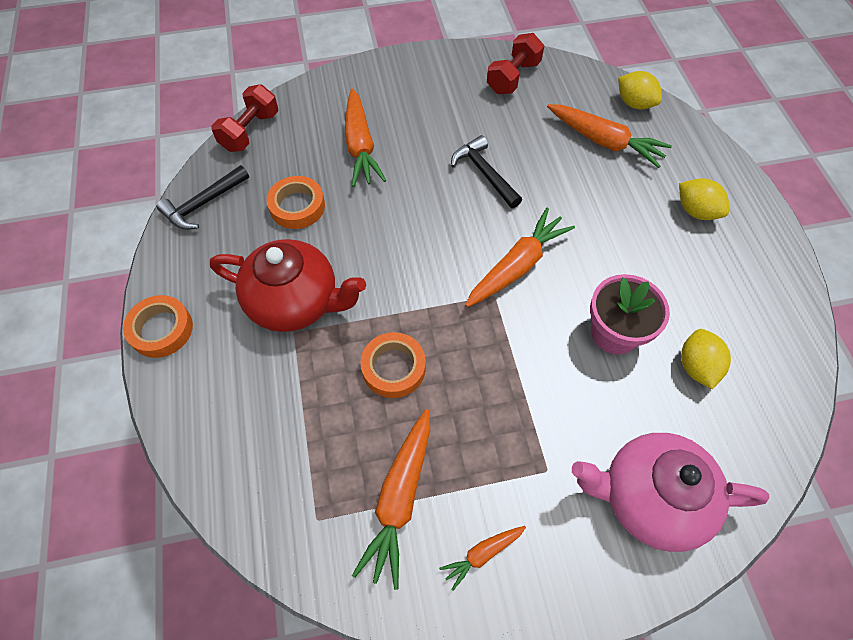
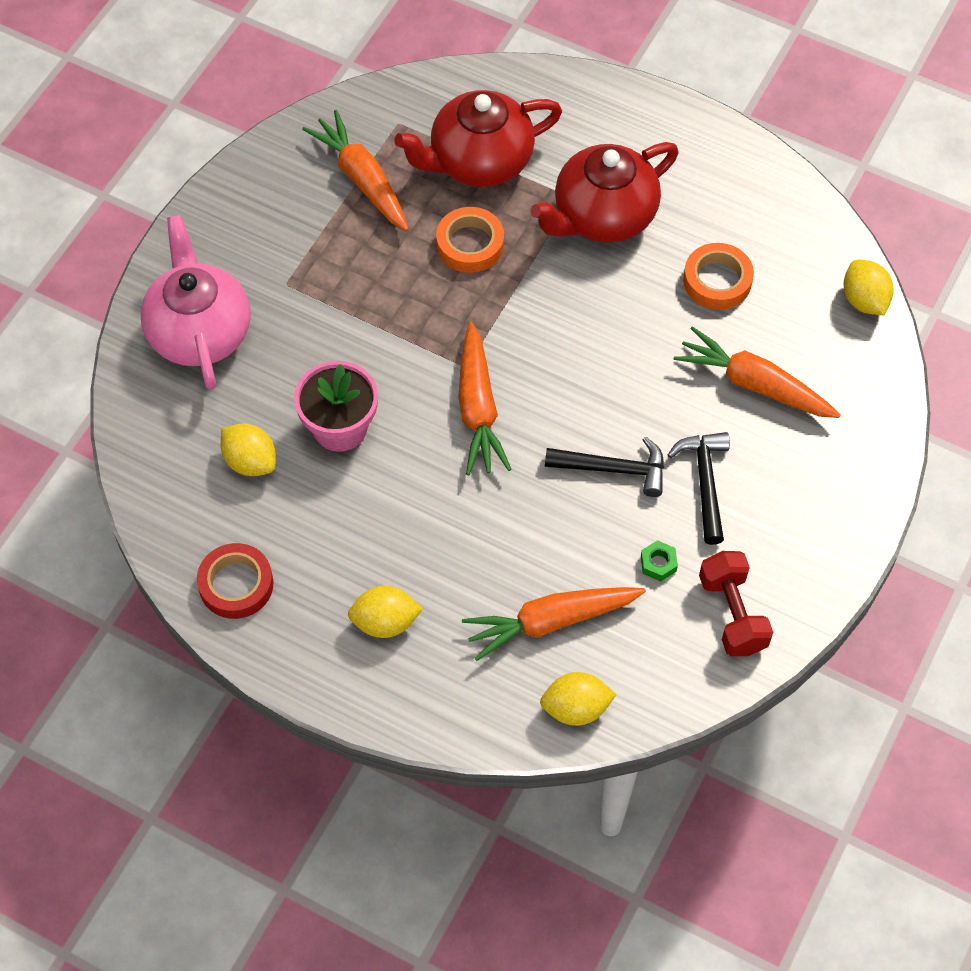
camera: 130 degrees right, 0 degrees up
(161, 329) = (662, 112): orange tape -> none
(203, 204) = (789, 210): black hammer -> black hammer (705, 483)
(250, 131) = (864, 300): red dumbbell -> yellow lemon
(309, 421) = (479, 161): none -> red teapot
(482, 554) = (274, 200): orange carrot -> none
(519, 120) = (658, 563): none -> green nut
(649, 498) = (199, 331): pink teapot -> pink teapot turned 60 degrees counterclockwise
(772, 303) = (236, 584): none -> red tape

